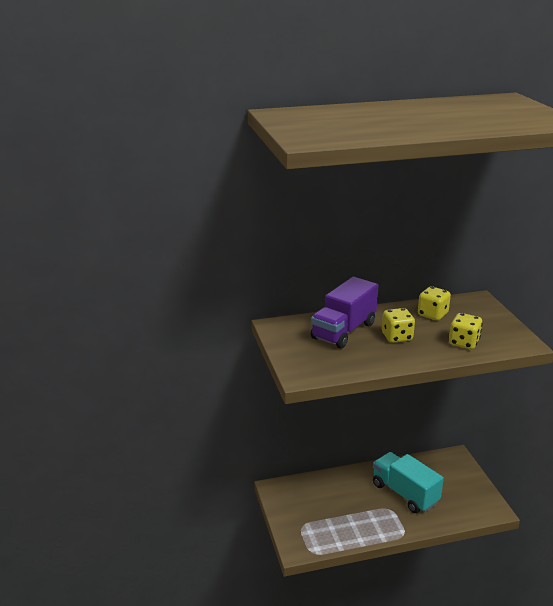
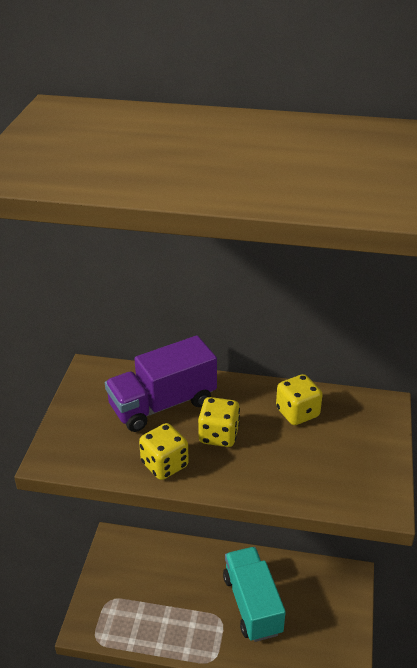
camera: 25 degrees right, 10 degrees up
(463, 343) = (297, 474): yellow dice -> yellow dice (164, 465)

